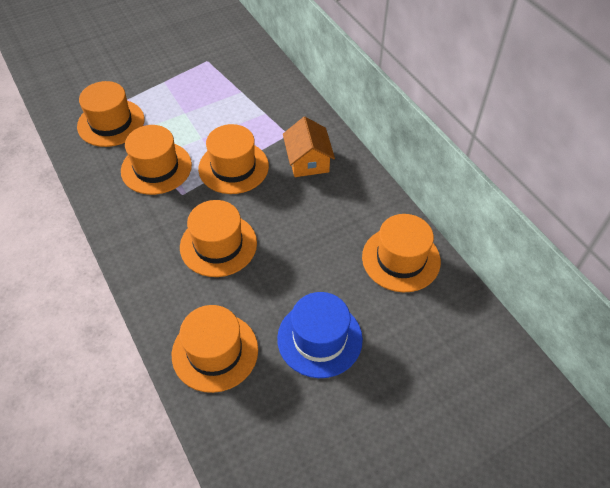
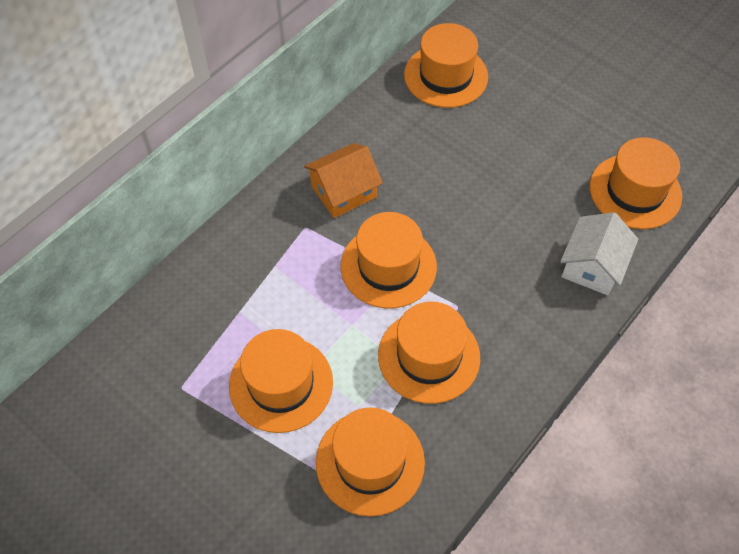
camera: 110 degrees left, 5 degrees up
(165, 287) = (592, 266): none -> white house
(218, 245) = (511, 237): orange hat -> orange hat (281, 384)
(319, 338) = (571, 115): blue hat -> none

